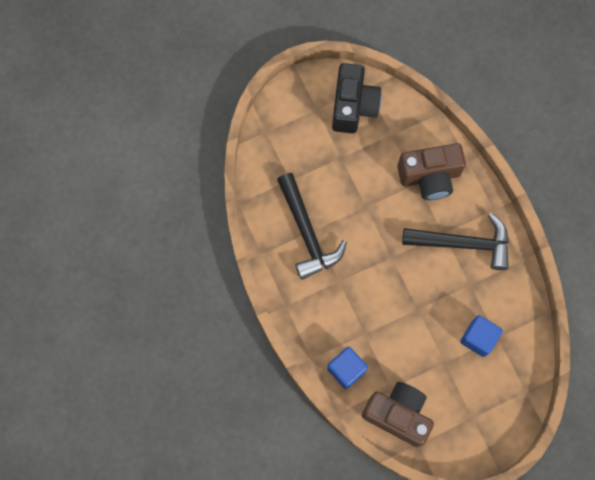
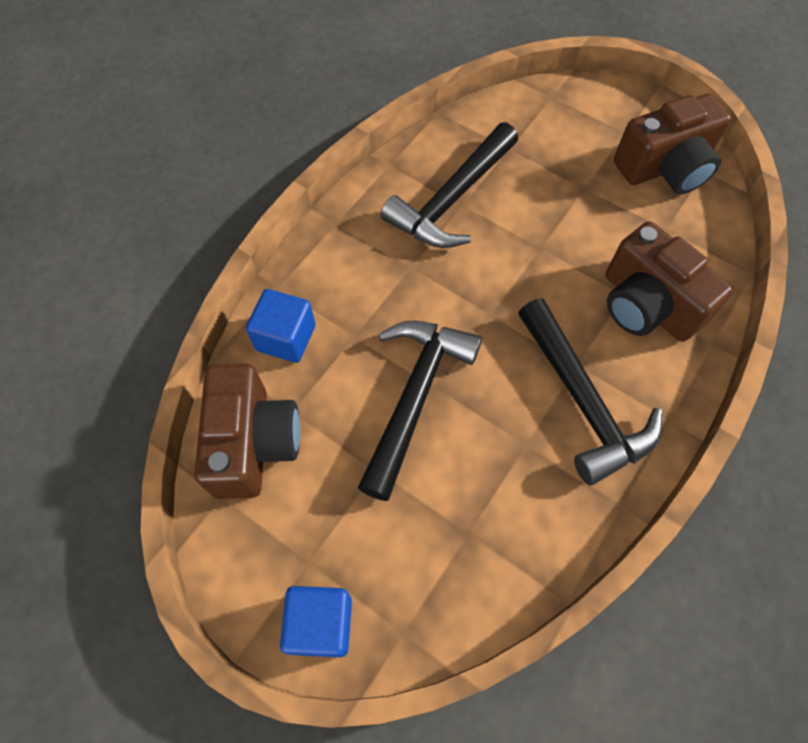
camera: 60 degrees right, 10 degrees down
(353, 106) = (665, 168): black camera -> brown camera
(417, 322) = (415, 397): none -> black hammer
(478, 338) = (446, 503): blue cube -> blue cube (321, 624)

